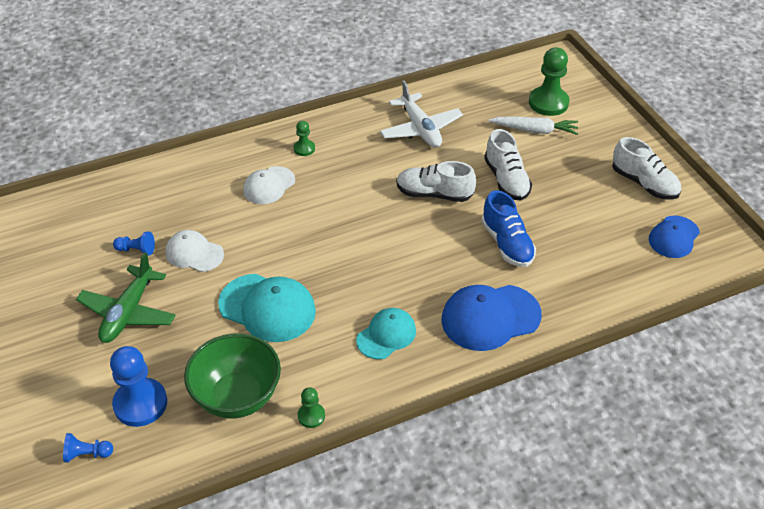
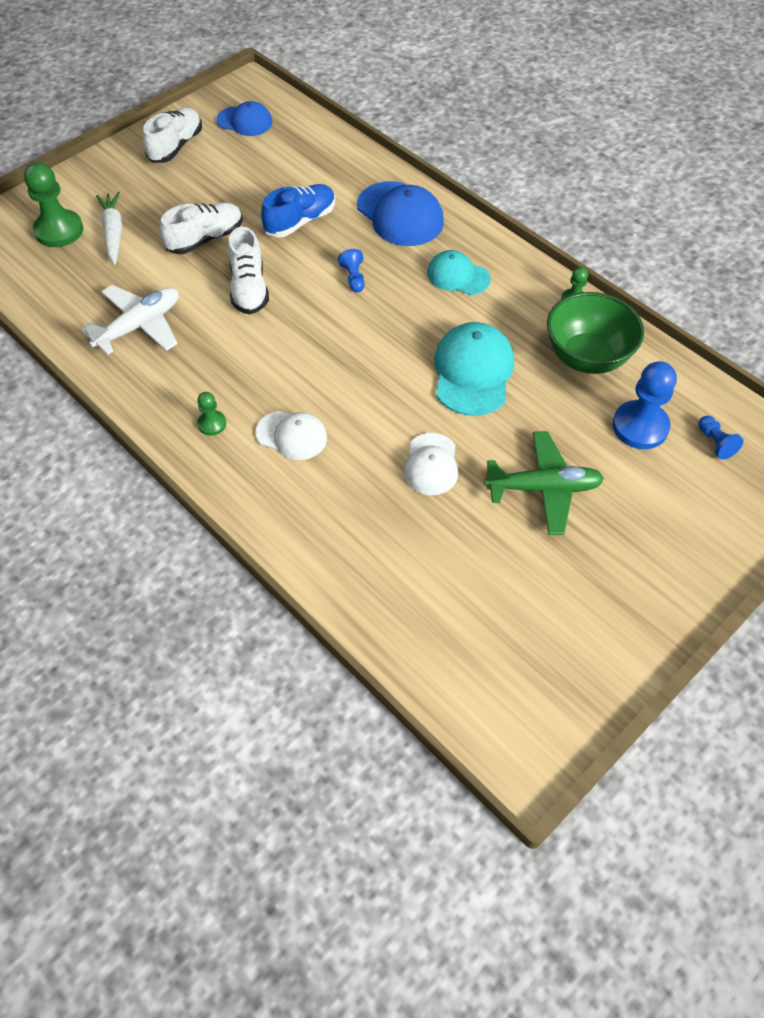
camera: 110 degrees left, 10 degrees up
(136, 250) = (453, 524): blue pawn -> blue pawn (353, 278)

